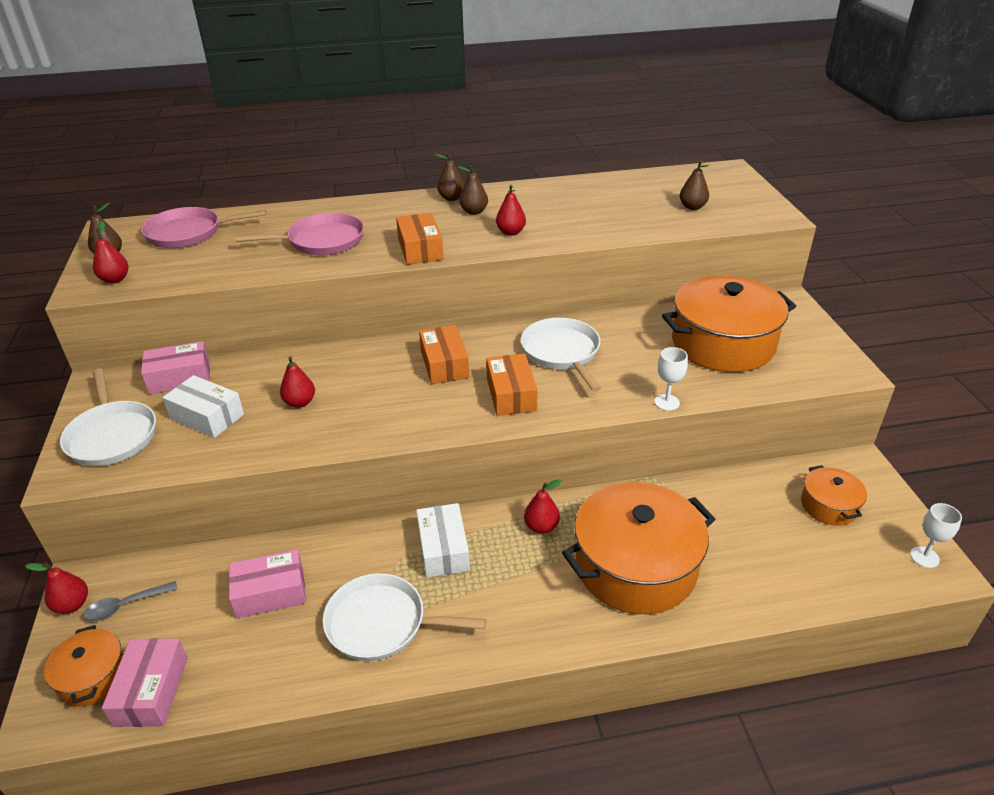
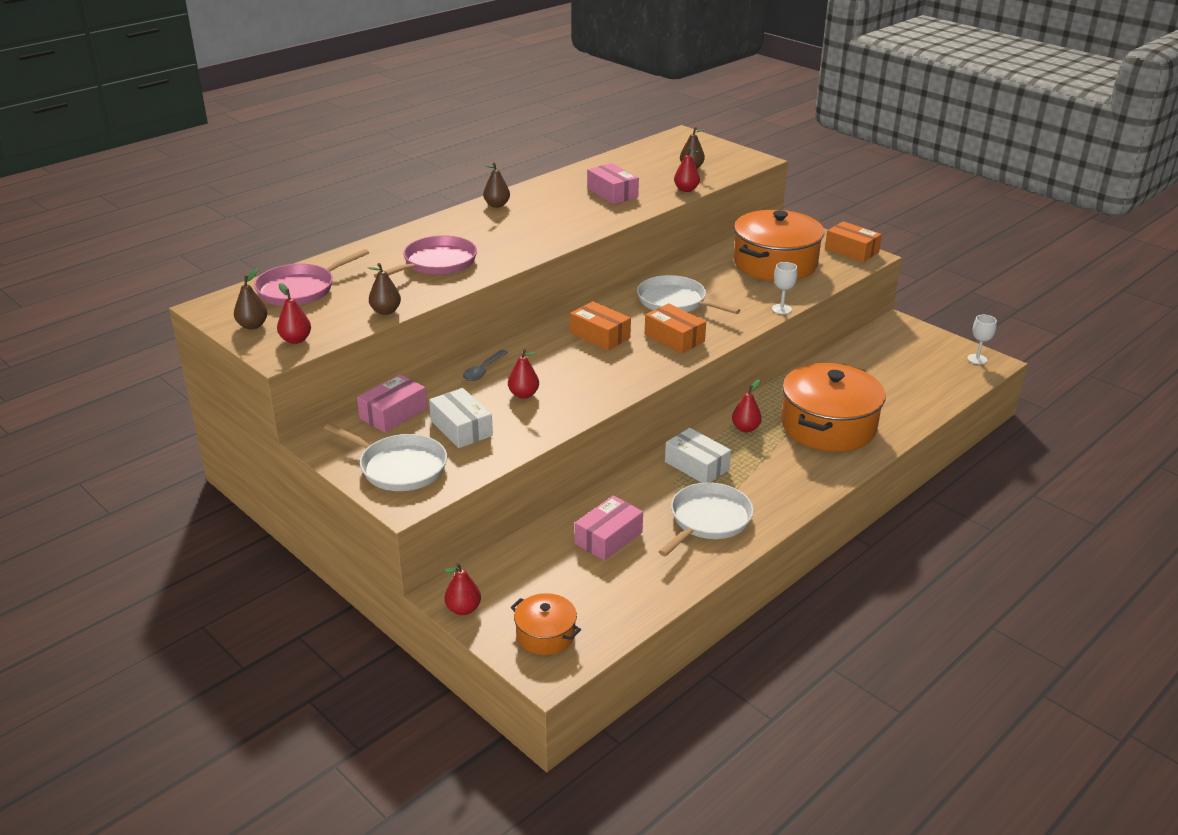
camera: 35 degrees left, 5 degrees down
(125, 606) = (508, 591): grey spoon -> grey spoon (483, 370)
(151, 691) = (601, 621): pink box -> pink box (612, 193)
(207, 416) = (461, 428): white box -> white box turned 60 degrees clockwise
(381, 623) = (708, 520): white pan -> white pan turned 150 degrees clockwise
(420, 249) = (530, 247): orange box -> orange box (851, 251)
(474, 211) = (531, 210): brown pear -> brown pear (385, 311)
(511, 232) = (583, 217): red pear -> red pear (686, 189)
(829, 505) = (902, 352): orange pot -> none

